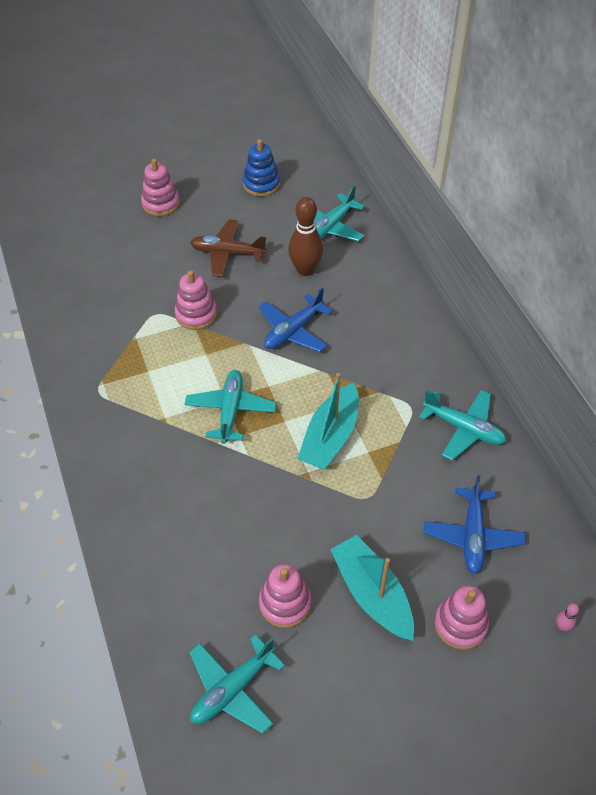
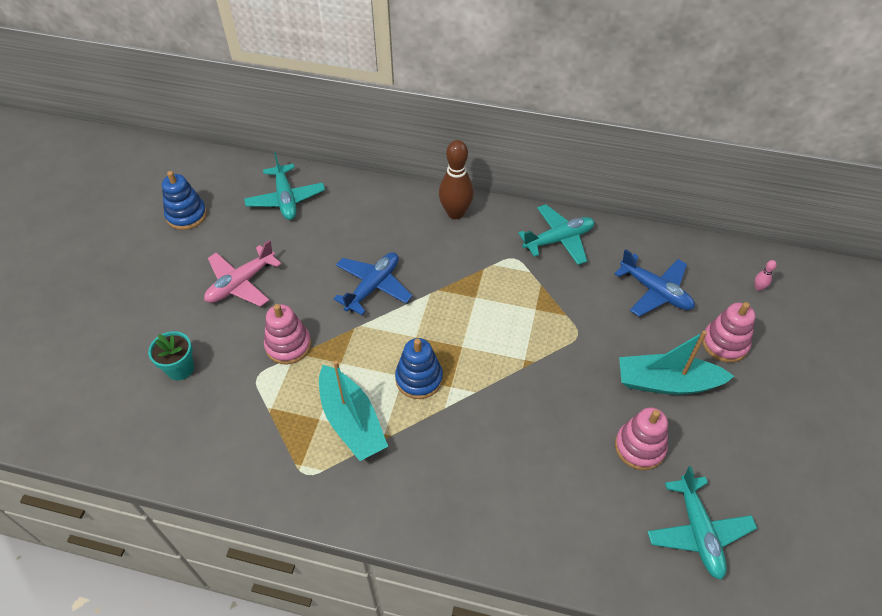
camera: 55 degrees left, 0 degrees up
(129, 269) = (180, 369): none -> turquoise flower pot
(161, 203) = (124, 299): pink stacking toy -> none
(227, 253) = (241, 283): brown plane -> pink plane
(230, 411) = (419, 379): turquoise plane -> blue stacking toy
(293, 331) = (373, 287): blue plane -> blue plane turned 135 degrees counterclockwise
(305, 270) = (315, 242): brown bowling pin -> brown bowling pin (455, 213)
(330, 436) = (501, 324): turquoise boat -> turquoise boat (351, 421)

